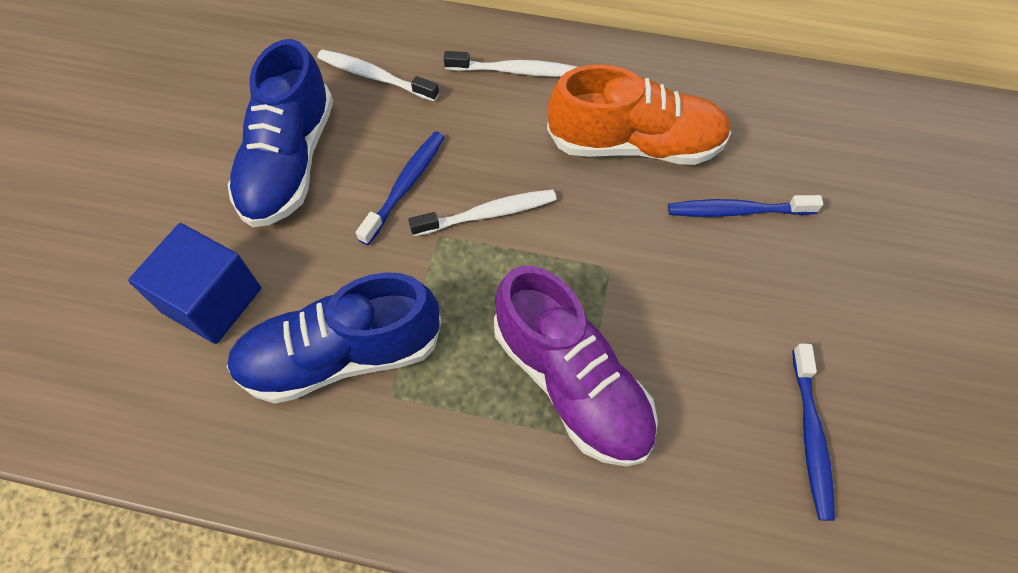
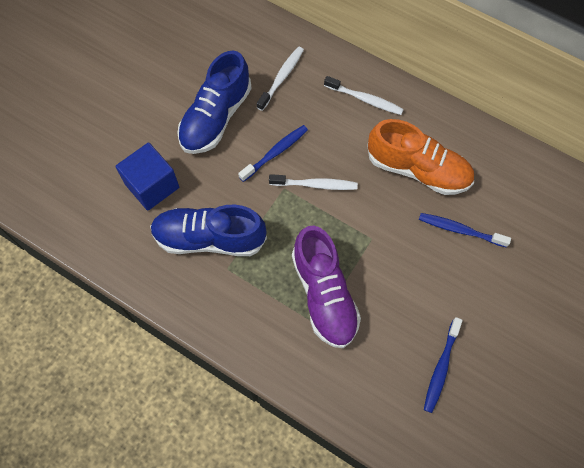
camera: 20 degrees right, 5 degrees up
(375, 77) = (281, 78): white toothbrush -> white toothbrush turned 75 degrees clockwise

